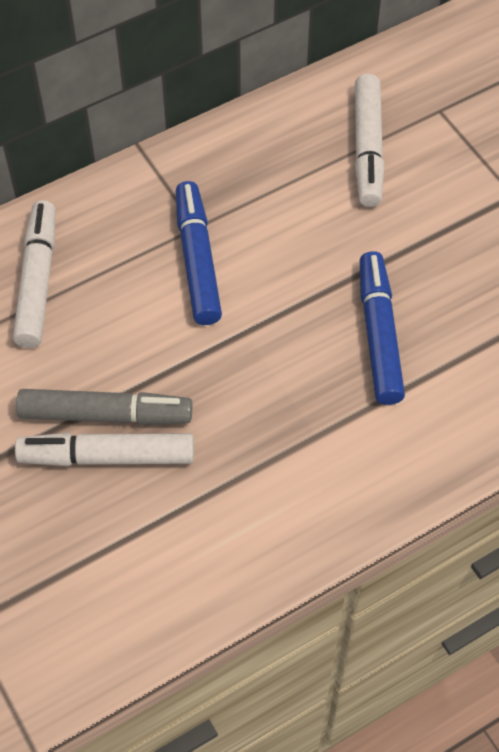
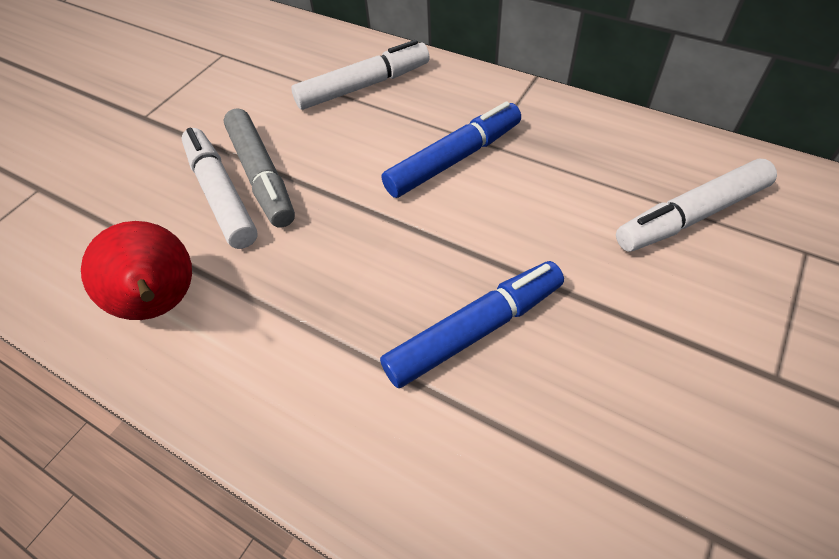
camera: 65 degrees right, 5 degrees down
(212, 539) = (163, 303): none -> red pear

